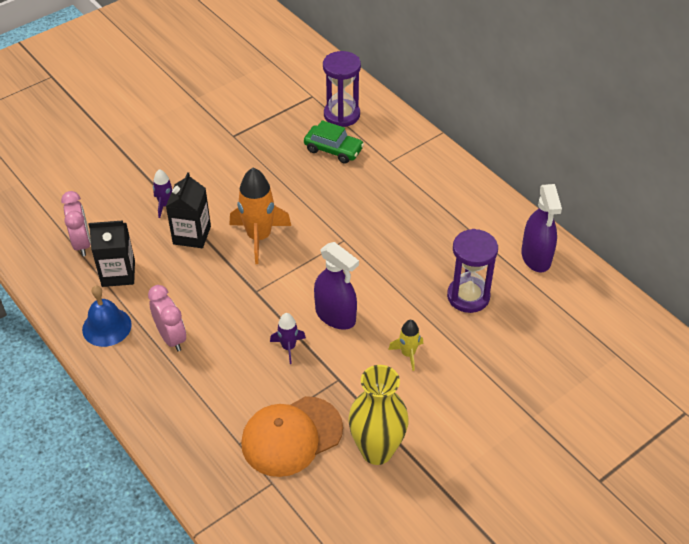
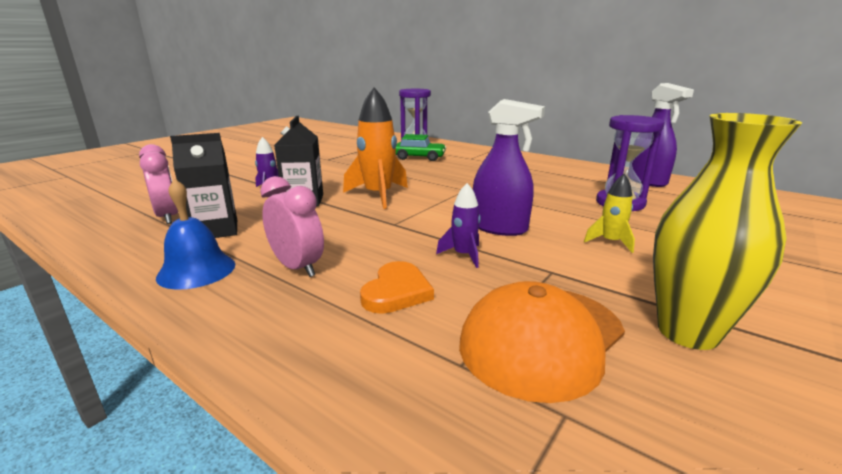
camera: 15 degrees left, 25 degrees down
(227, 378) = (396, 292): none -> orange heart

